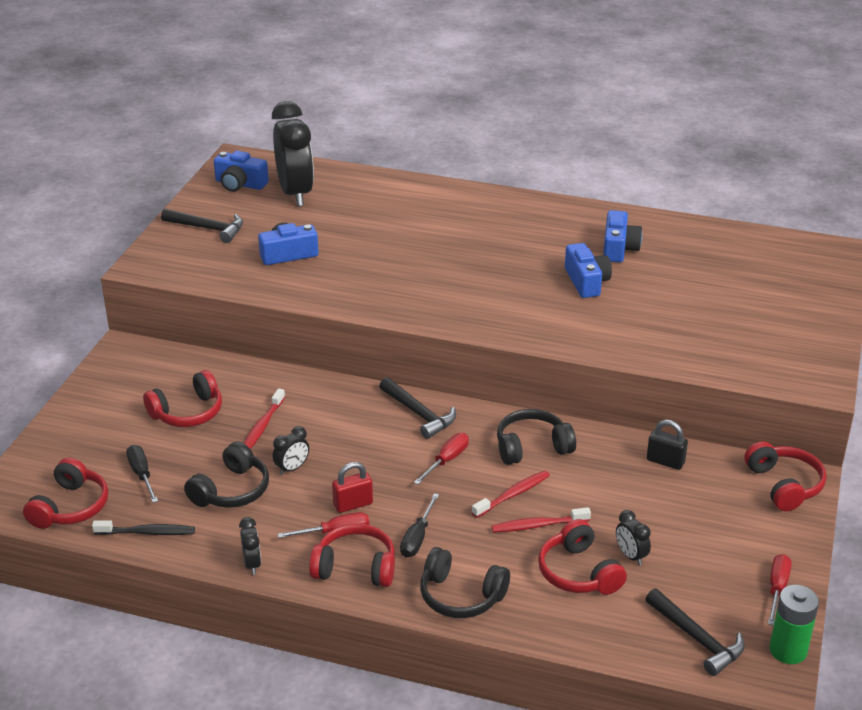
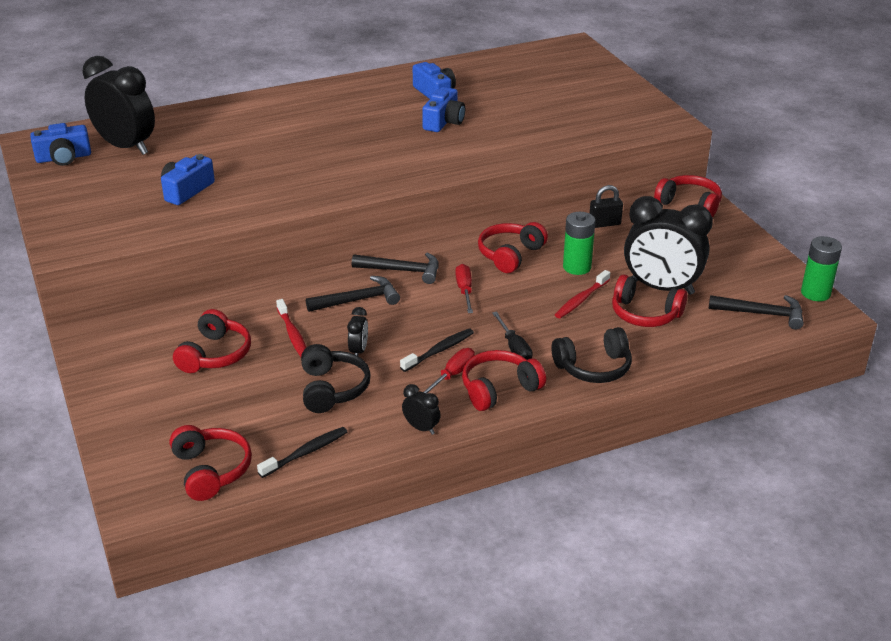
camera: 40 degrees left, 0 degrees up
(141, 474) = (240, 416): black screwdriver -> none
(208, 229) = (84, 200): black hammer -> black hammer (358, 300)
(353, 504) = (439, 351): red padlock -> black toothbrush
(512, 495) = (539, 290): red toothbrush -> none
(532, 447) = (510, 255): black headphones -> red headphones
(577, 491) = (577, 267): none -> green battery
(586, 282) = (444, 121): blue camera -> blue camera turned 75 degrees clockwise
(631, 556) = (661, 288): black clock -> black clock, size x2.36
(777, 589) = (764, 263): red screwdriver -> none

